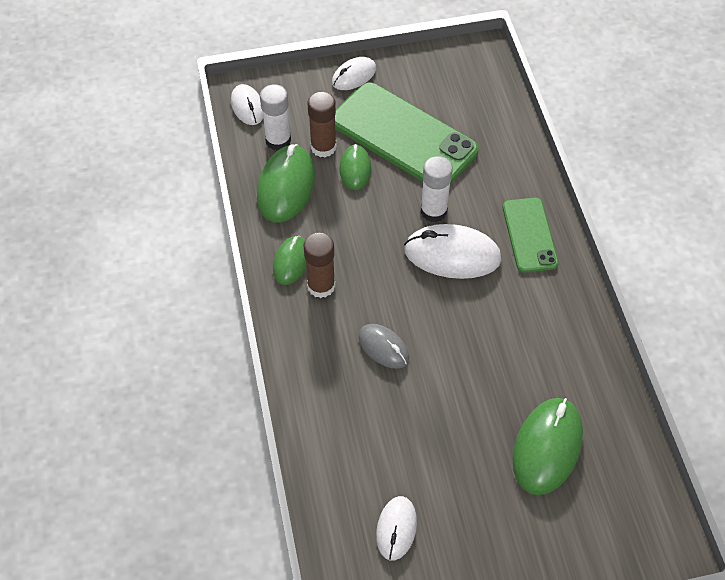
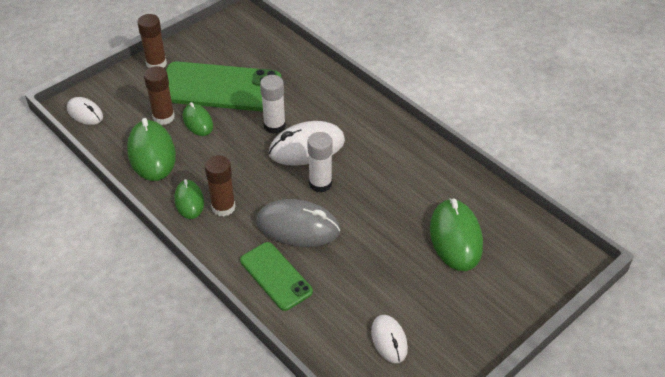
camera: 30 degrees left, 10 degrees down
(278, 140) = (125, 126): white glue stick -> white glue stick (320, 183)
(354, 76) = (156, 64): white mouse -> brown glue stick
(383, 347) = (298, 227): grey mouse -> grey mouse, size x1.69
(529, 235) = (352, 113): green phone -> green phone (276, 276)

